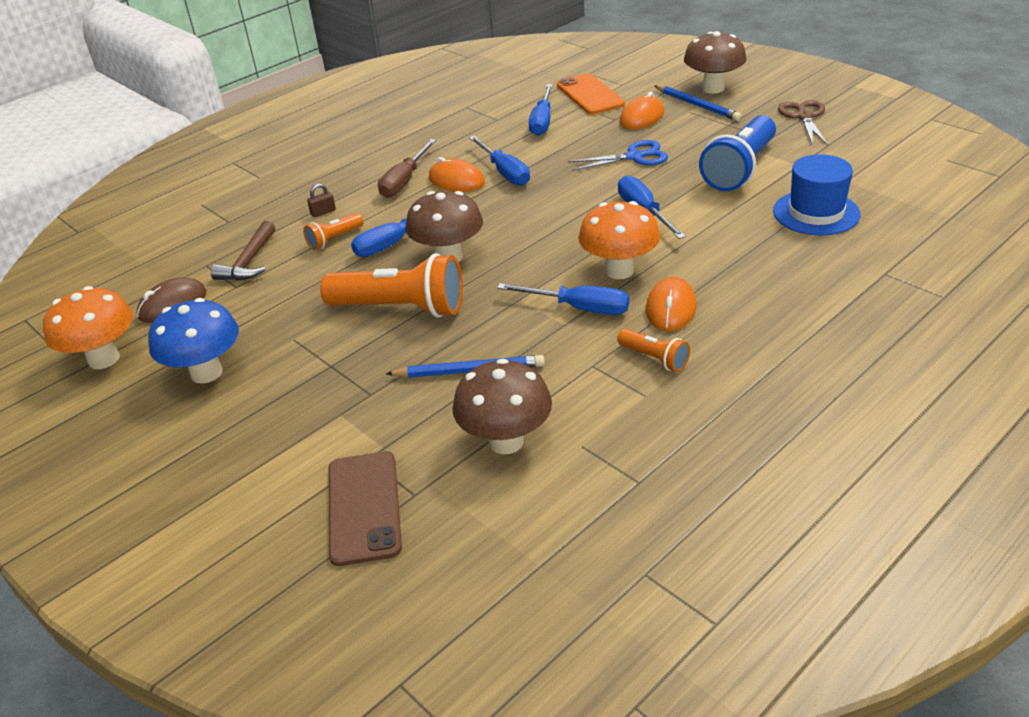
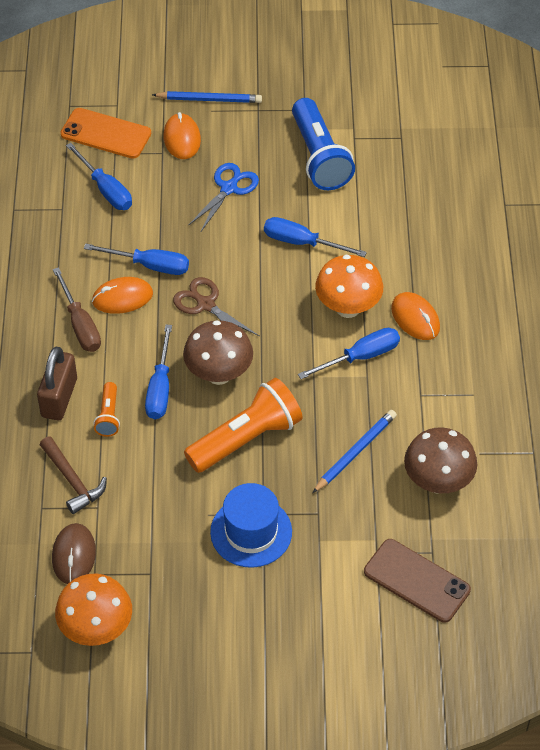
camera: 50 degrees left, 15 degrees up
(206, 373) = (188, 581): blue mushroom -> none
(323, 212) = (59, 398): brown padlock -> brown padlock, size x2.30
(654, 358) = (449, 364): orange flashlight -> none
(713, 88) = (198, 71): brown mushroom -> none
(804, 117) = (304, 69): brown scissors -> brown scissors (206, 304)
(816, 213) = (413, 173): blue hat -> blue hat (251, 532)

